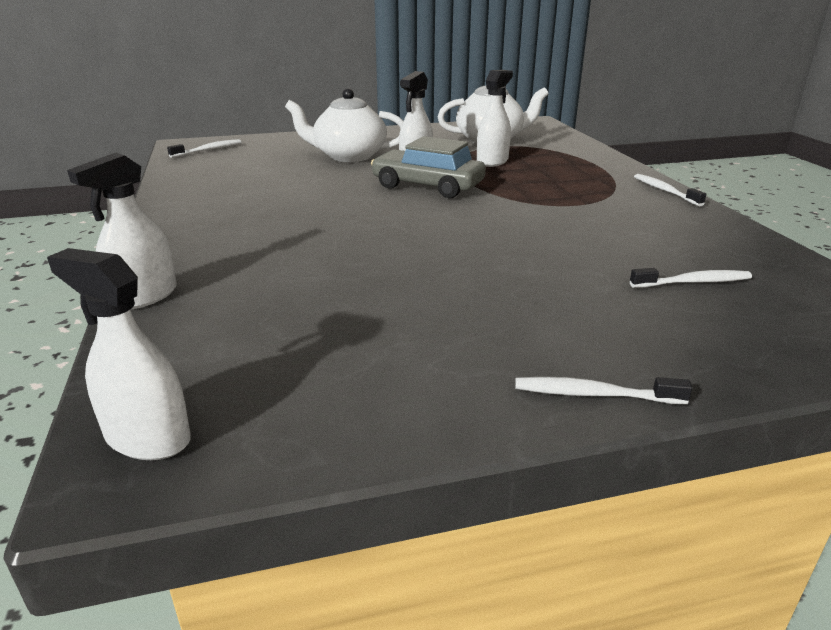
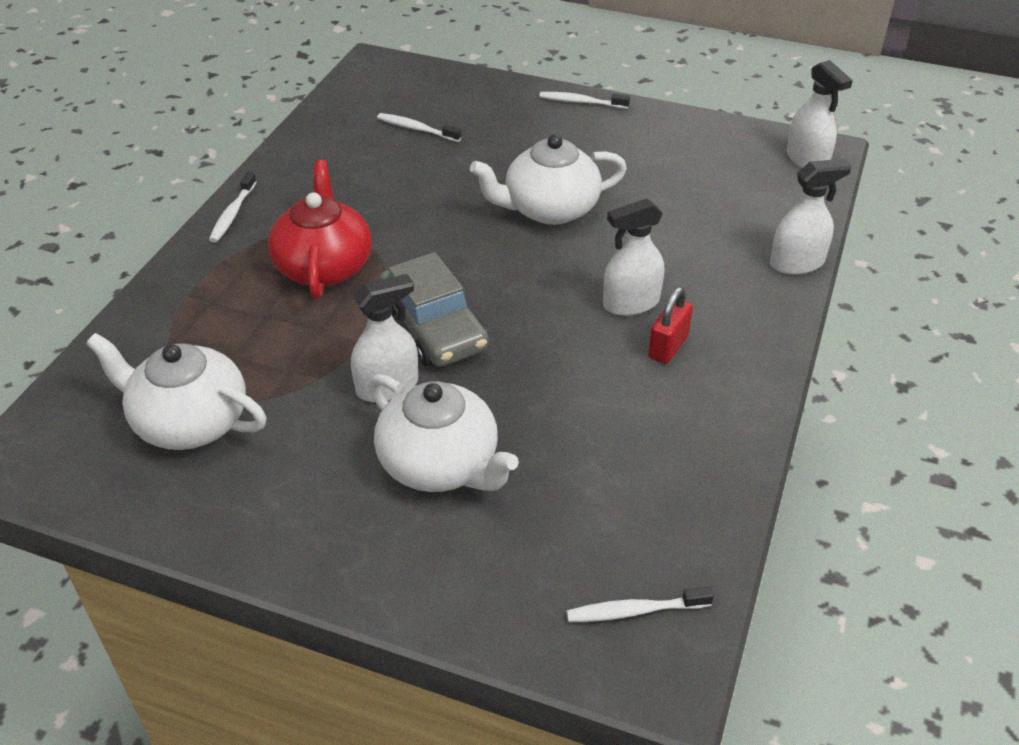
camera: 145 degrees left, 15 degrees up
(249, 217) = (668, 347): none -> red padlock
(445, 262) = (549, 209): none -> white teapot
(492, 161) = (287, 352): white spray bottle -> white spray bottle (631, 303)
(548, 188) = (324, 266): none -> red teapot
(593, 394) = (581, 102): white toothbrush -> white toothbrush turned 150 degrees clockwise

